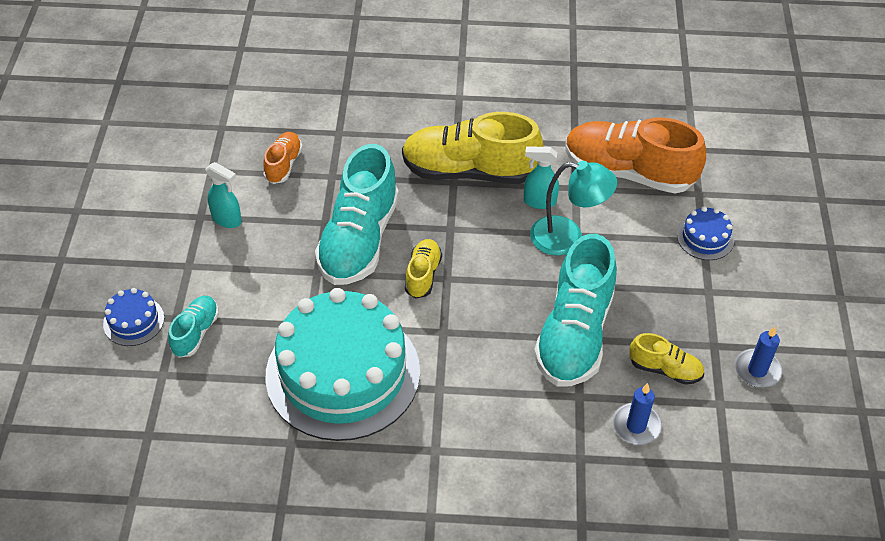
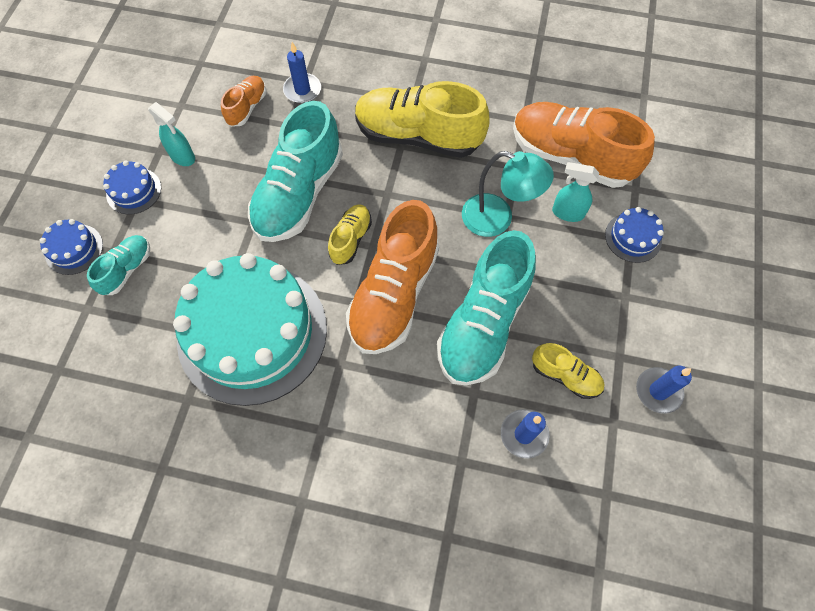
camera: 10 degrees right, 15 degrees up
(183, 258) = (134, 191): none -> blue cake
(338, 141) = (302, 90): none -> blue candle
(479, 319) = (394, 294): none -> orange shoe
(539, 201) = (478, 177): turquoise spray bottle -> turquoise spray bottle (567, 213)

